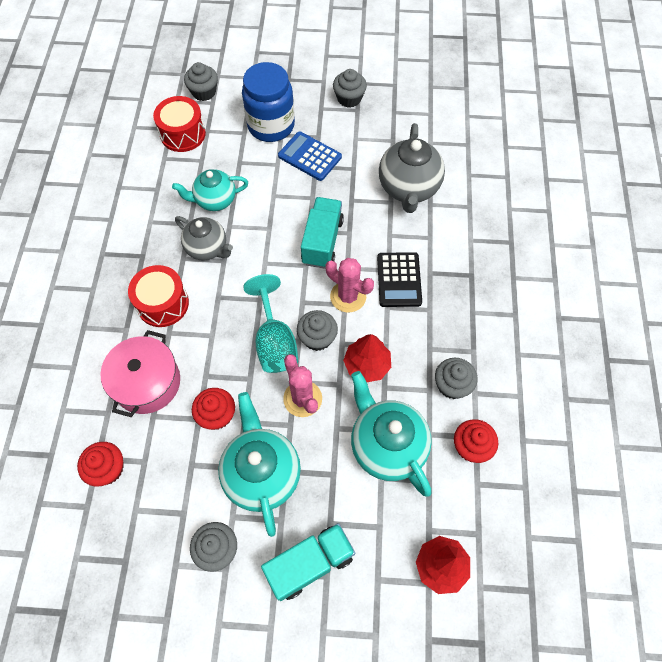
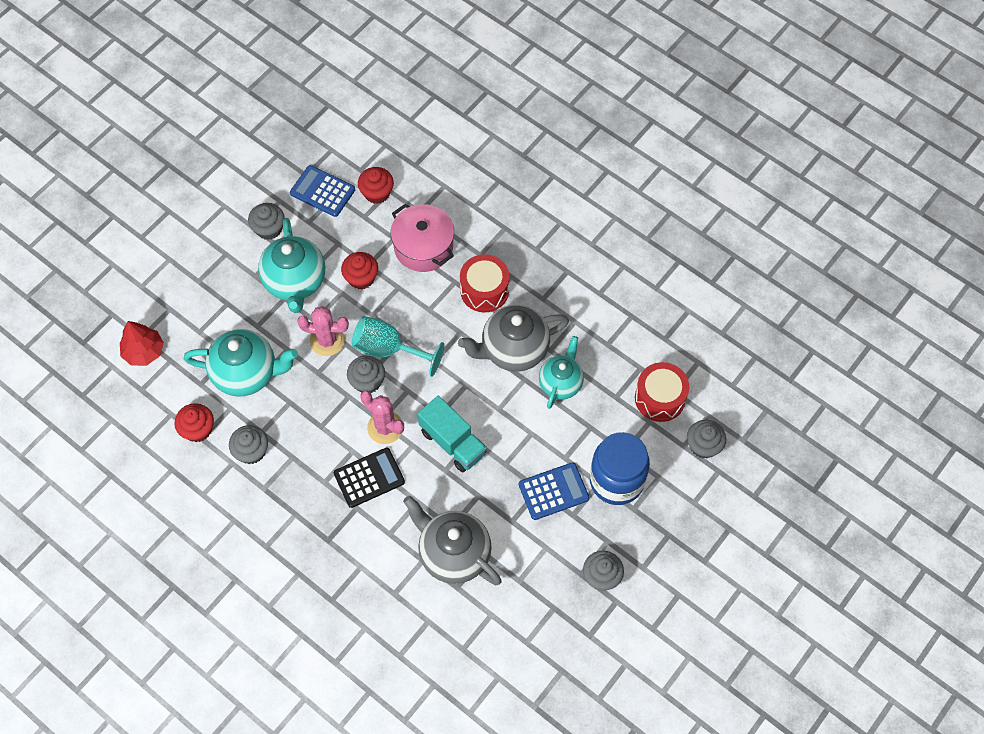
camera: 125 degrees right, 0 degrees up
(137, 526) = (322, 191): none -> blue calculator
(207, 248) = (513, 350): grey teapot -> grey teapot, size x1.52
(262, 473) = (295, 282): turquoise teapot -> turquoise teapot turned 60 degrees clockwise
(310, 563) = (214, 276): turquoise truck -> none
(348, 296) = (385, 427): pink cactus -> pink cactus turned 60 degrees clockwise
(367, 365) = (317, 402): red tree -> none
(399, 280) = (369, 478): black calculator -> black calculator turned 120 degrees clockwise

